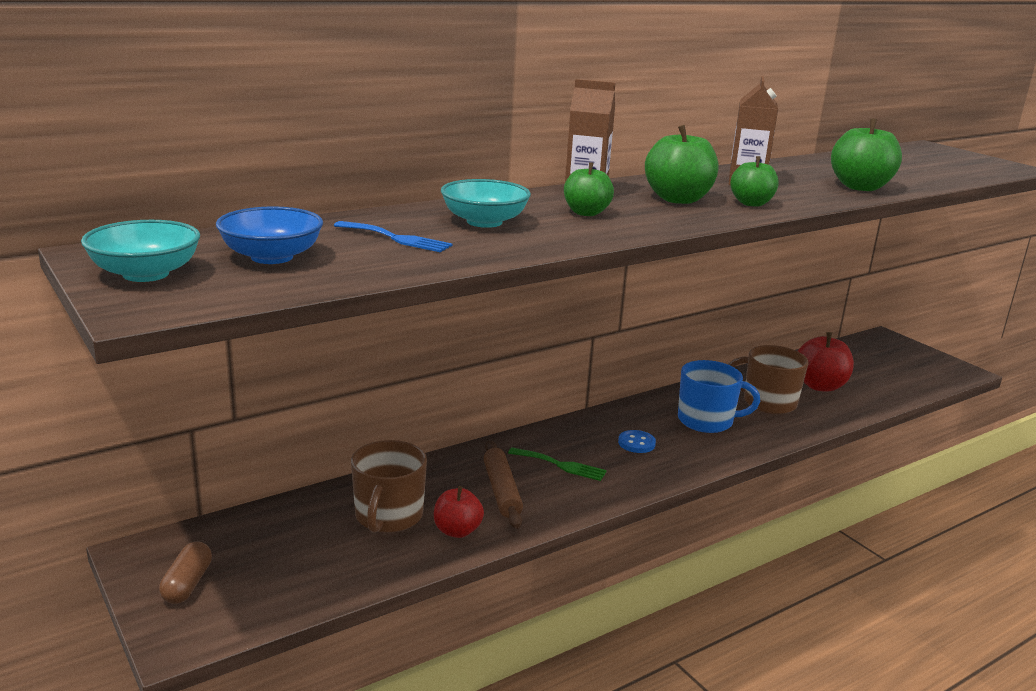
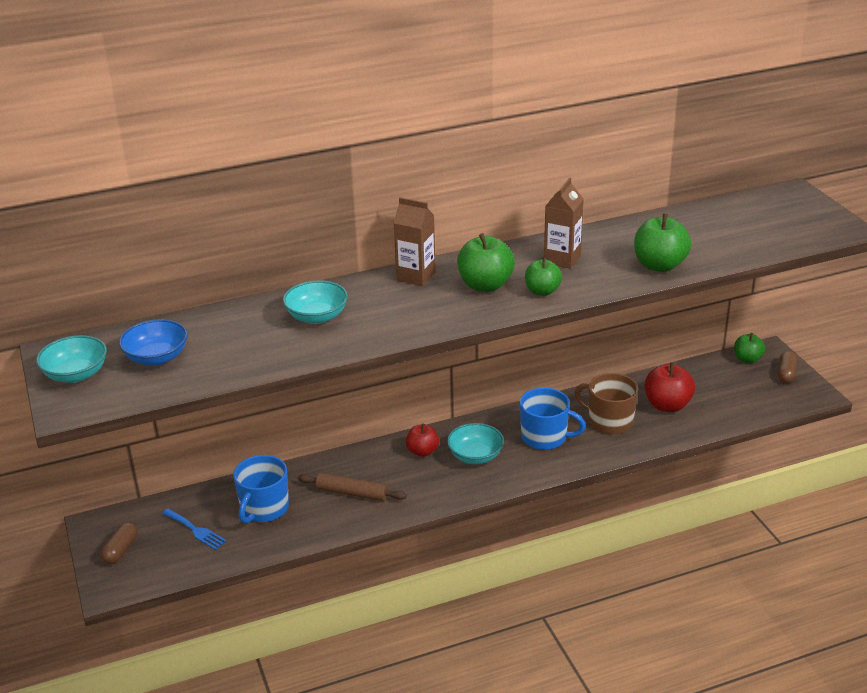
camera: 15 degrees right, 10 degrees up
(388, 516) = (264, 508): brown mug -> blue mug
(396, 238) = (246, 337): blue fork -> blue fork (195, 530)
(457, 531) = (307, 524): red apple -> red apple (422, 451)
(501, 491) = (352, 493): brown rolling pin -> brown rolling pin turned 75 degrees counterclockwise
(561, 465) = (406, 473): green fork -> none
(586, 213) = (399, 305): green apple -> green apple (747, 359)
(636, 443) = (475, 456): blue button -> turquoise bowl
(918, 355) = (786, 374): none -> brown capsule

